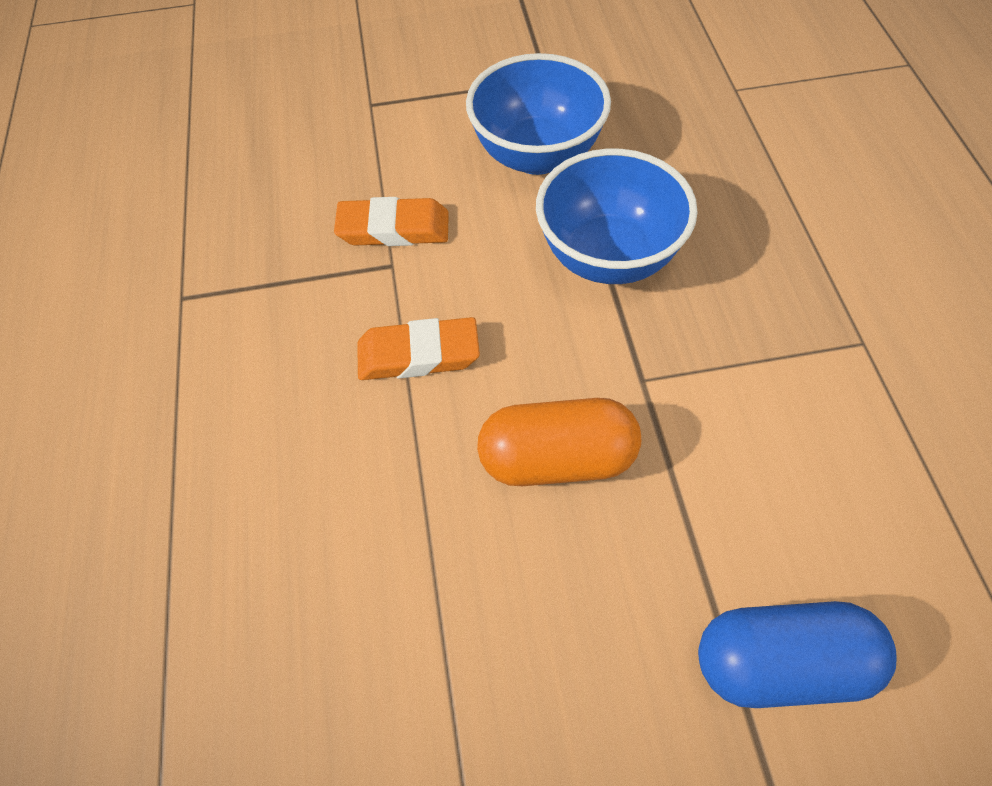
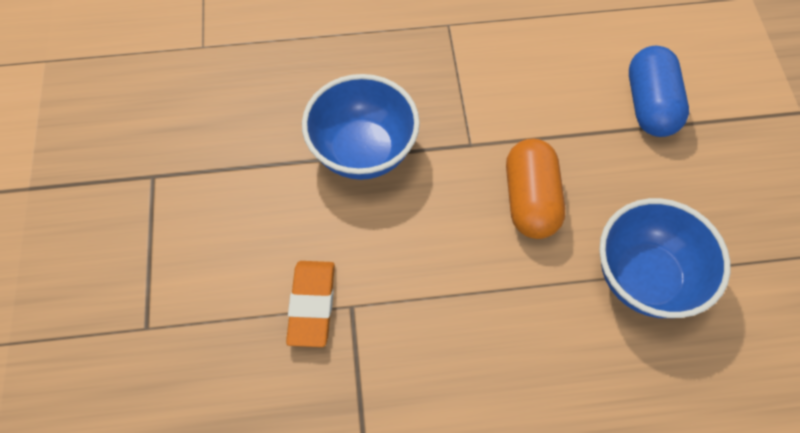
camera: 90 degrees left, 5 degrees up
(418, 355) = (443, 286): orange eraser -> none
(537, 155) = (247, 190): blue bowl -> blue bowl (644, 278)

